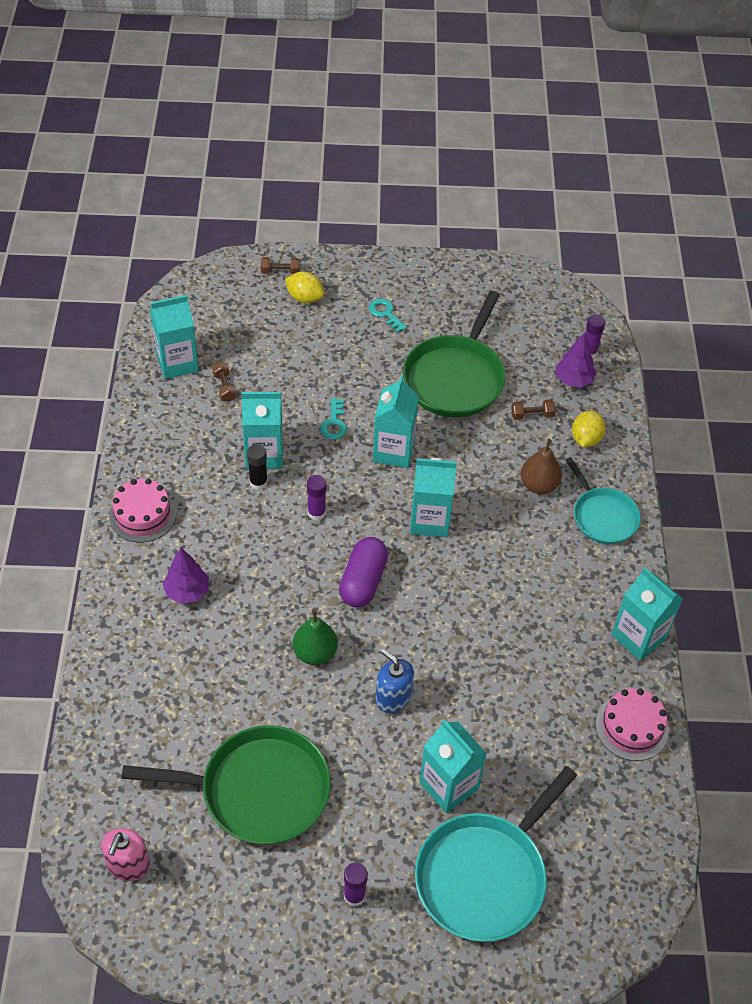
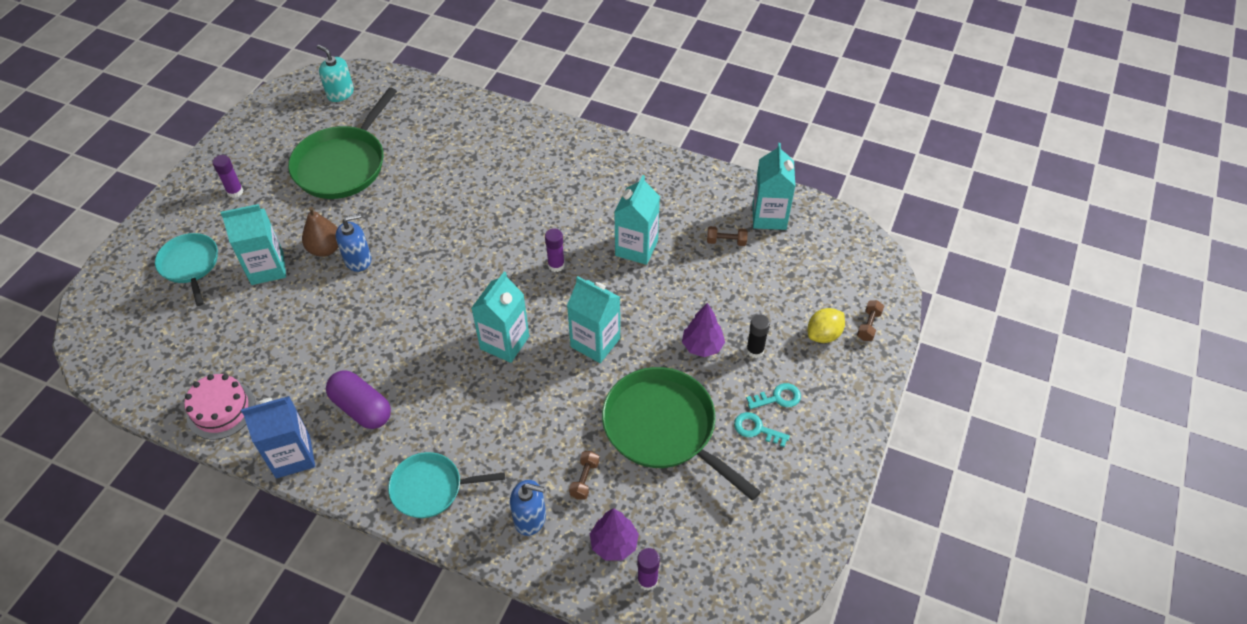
camera: 115 degrees right, 0 degrees up
(128, 865) = (340, 93): pink soap dispenser -> turquoise soap dispenser
(142, 515) = (611, 158): pink cake -> none
(187, 591) = (525, 167): purple tree -> purple tree (702, 346)
(258, 482) = (608, 236): black glue stick -> black glue stick (755, 350)
(315, 653) = (426, 225): green pear -> none
(334, 423) = (649, 308): turquoise key -> turquoise key (756, 429)
(363, 581) = (471, 275): purple capsule -> purple capsule (361, 408)
(484, 876) = (190, 265): turquoise pan -> turquoise pan, size x0.61
(538, 485) = (496, 447): brown pear -> brown pear (325, 249)
(586, 439) = (530, 518): yellow lemon -> blue soap dispenser
(638, 637) = (293, 456): turquoise carton -> blue carton

